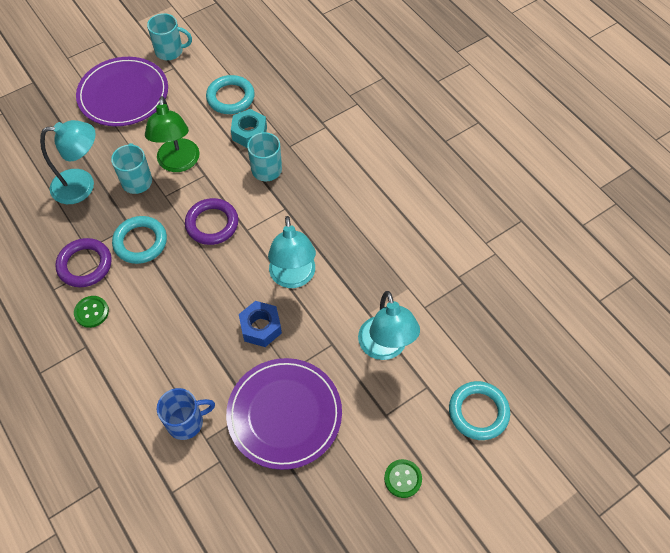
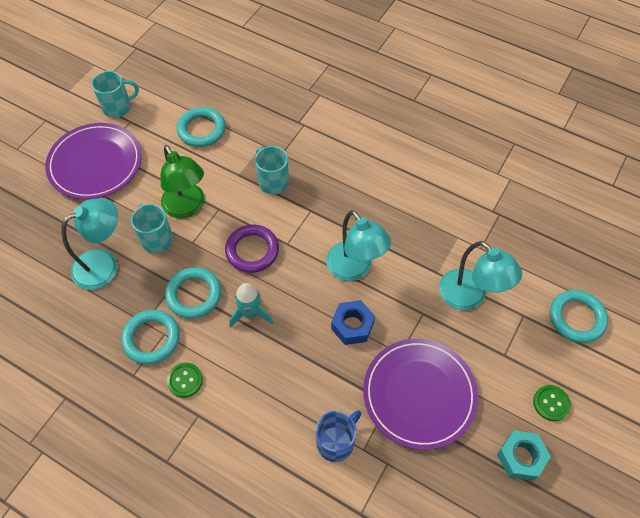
camera: 25 degrees left, 0 degrees up
(85, 265) = (151, 338): purple ring -> turquoise ring
(179, 278) = (251, 313): none -> turquoise rocket
(249, 133) = (238, 155): turquoise nut -> turquoise nut (520, 457)

